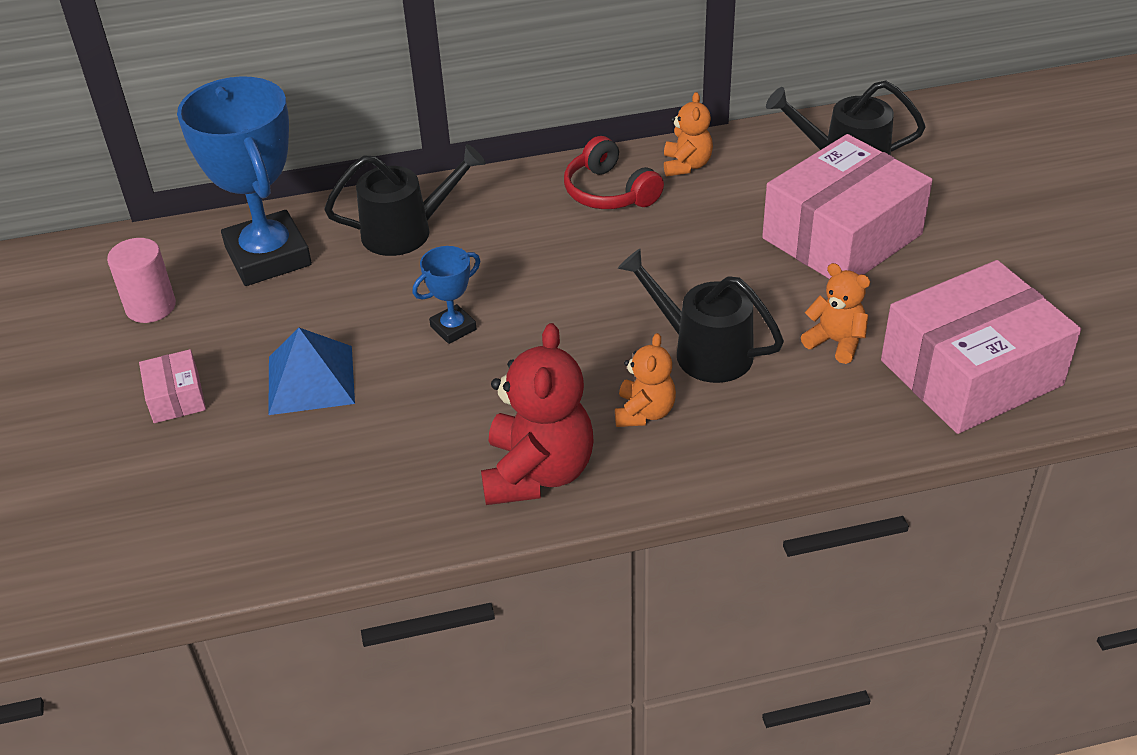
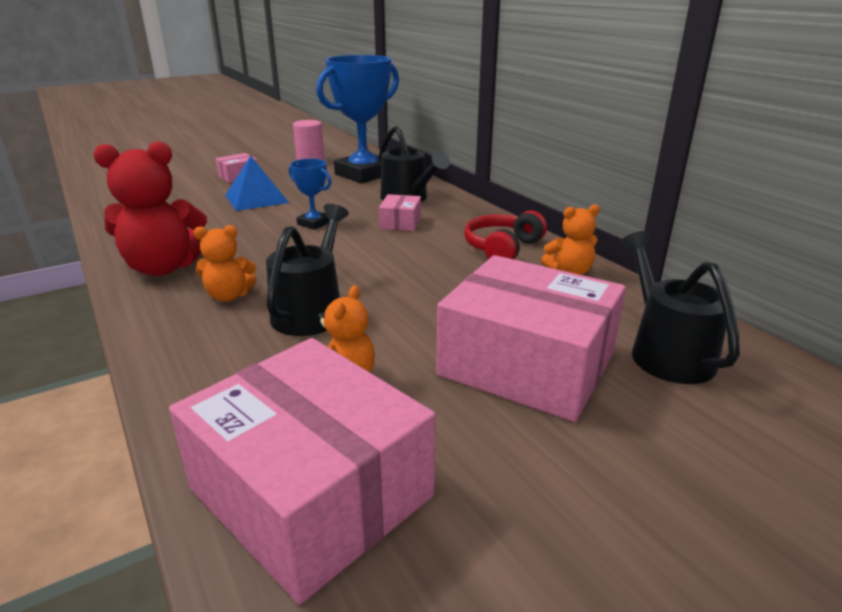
camera: 70 degrees right, 15 degrees down
(492, 252) = (400, 222): none -> pink box

